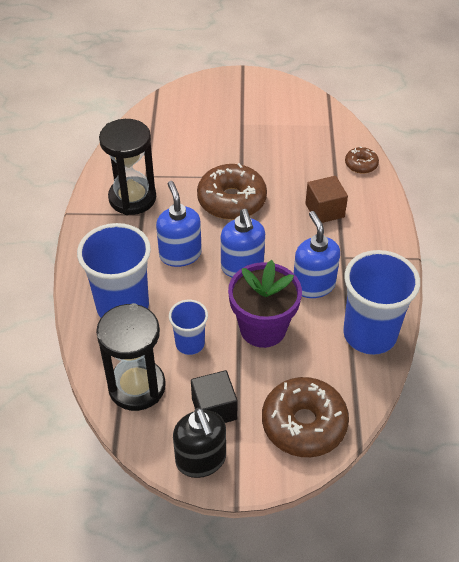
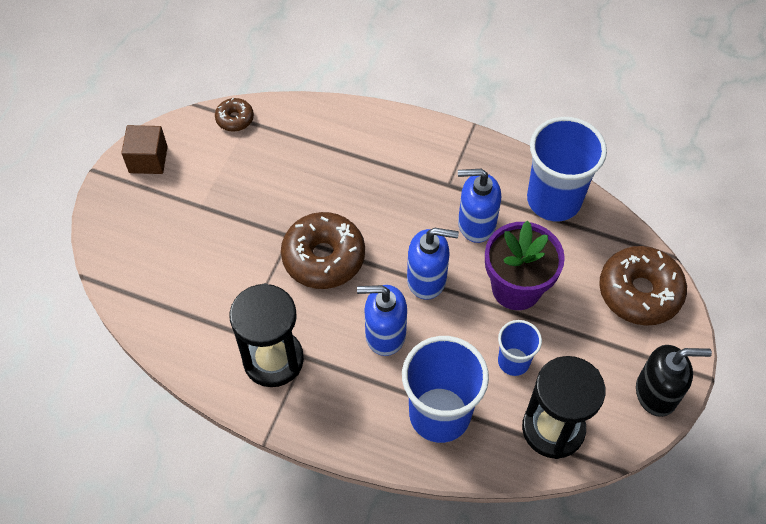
camera: 70 degrees left, 10 degrees up
(214, 409) = (601, 364): black cube -> none
(324, 210) = (377, 176): brown cube -> brown cube (148, 160)
(361, 164) = (325, 118): brown donut -> brown donut (235, 119)

